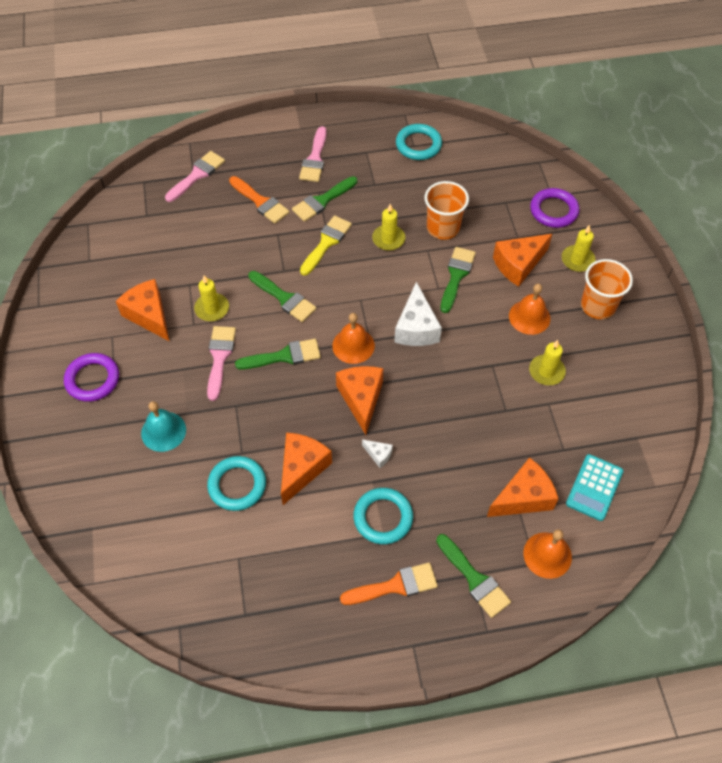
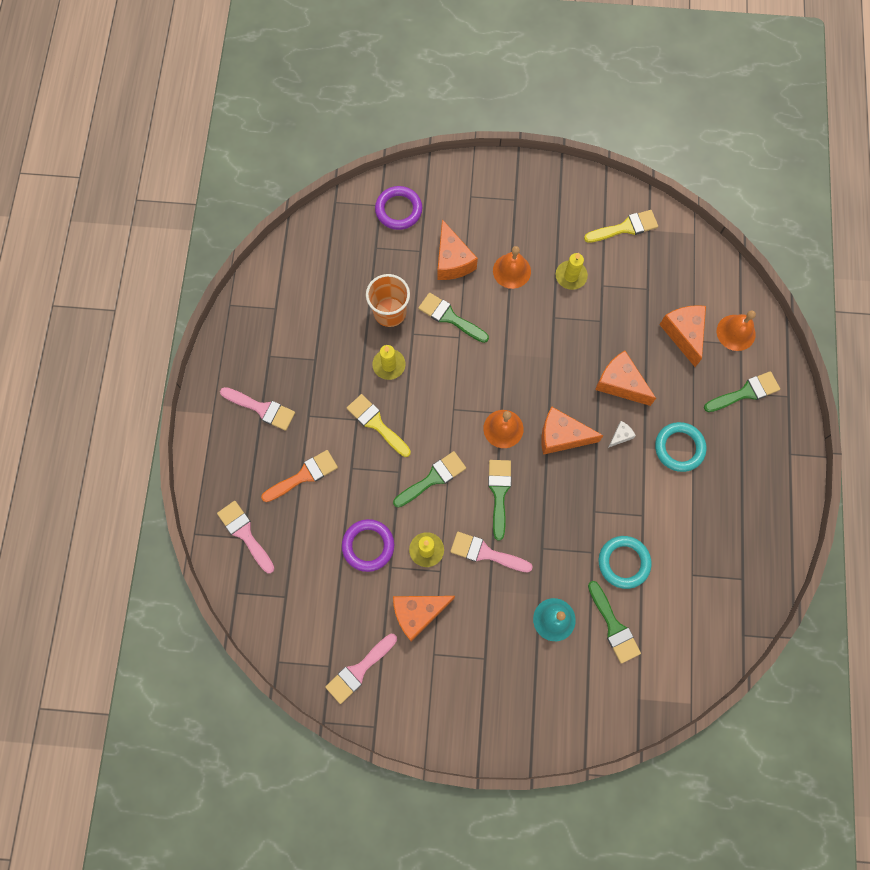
camera: 75 degrees left, 15 degrees up
(88, 283) = (359, 670): none -> pink brush
(92, 379) = (480, 680): purple ring -> purple ring (368, 546)
(302, 469) = (620, 503): orange cheese -> orange cheese (620, 383)
(322, 201) = (321, 414): green brush -> green brush (613, 626)
(395, 586) = (740, 454): orange brush -> none
(416, 328) = (498, 369): white cheese -> none
(418, 145) = (276, 303): turquoise ring -> none
(577, 260) = (461, 210): yellow candle -> none
(594, 487) = (686, 278): turquoise calculator -> none
(598, 306) = (515, 212): orange cup -> none
(628, 412) = (625, 228): none -> yellow brush

